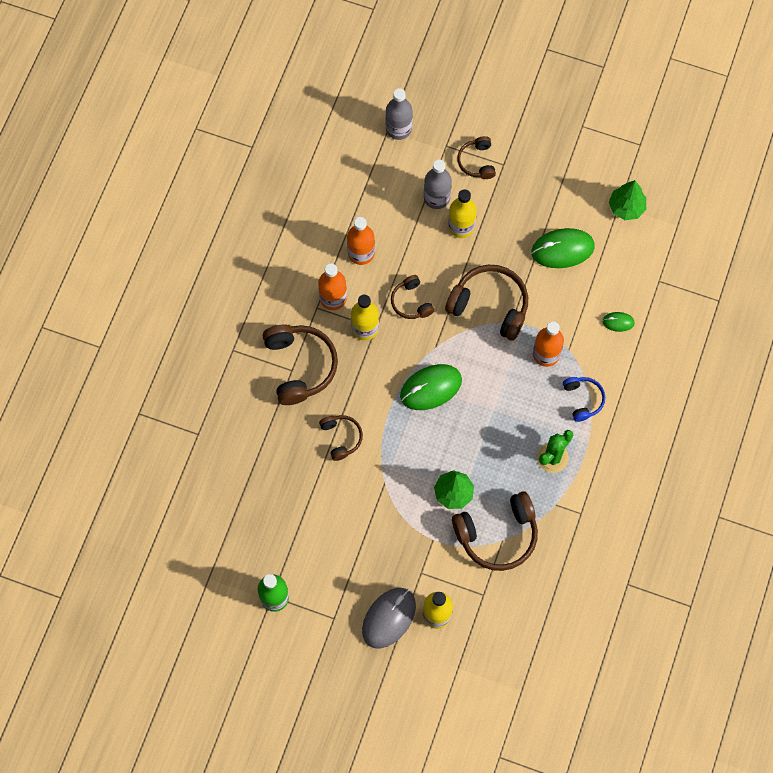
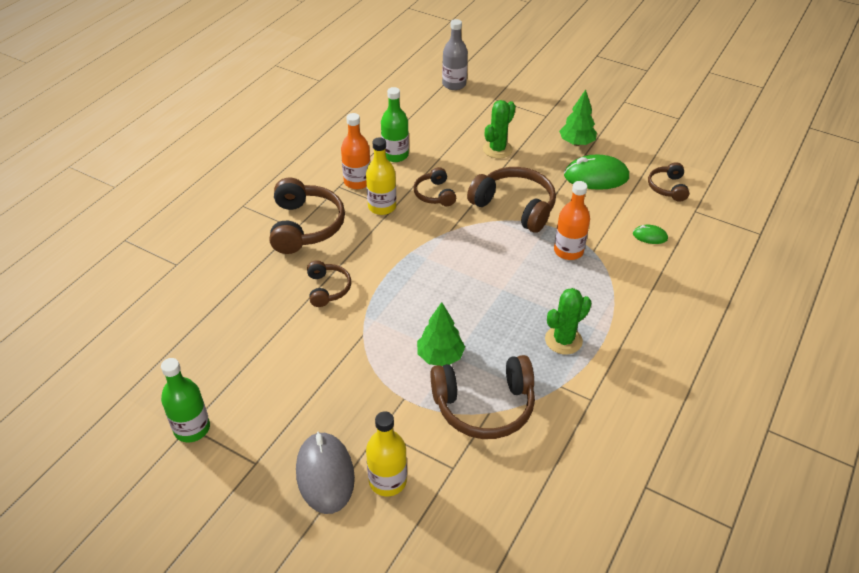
camera: 10 degrees right, 25 degrees down
(361, 253) = (395, 155): orange bottle -> green bottle
(389, 618) = (325, 474): grey mouse -> grey mouse turned 60 degrees counterclockwise
(430, 388) = (437, 261): green mouse -> none
(437, 197) = (478, 128): grey bottle -> none
(461, 226) = (497, 149): yellow bottle -> green cactus
(477, 162) = (521, 111): brown headphones -> brown headphones (667, 188)
(583, 399) = (605, 294): blue headphones -> none
(626, 207) = (663, 156): green tree -> green tree (576, 143)

